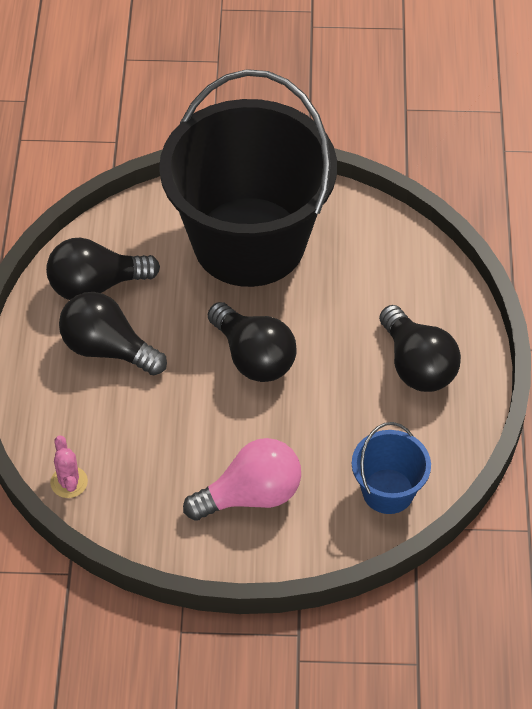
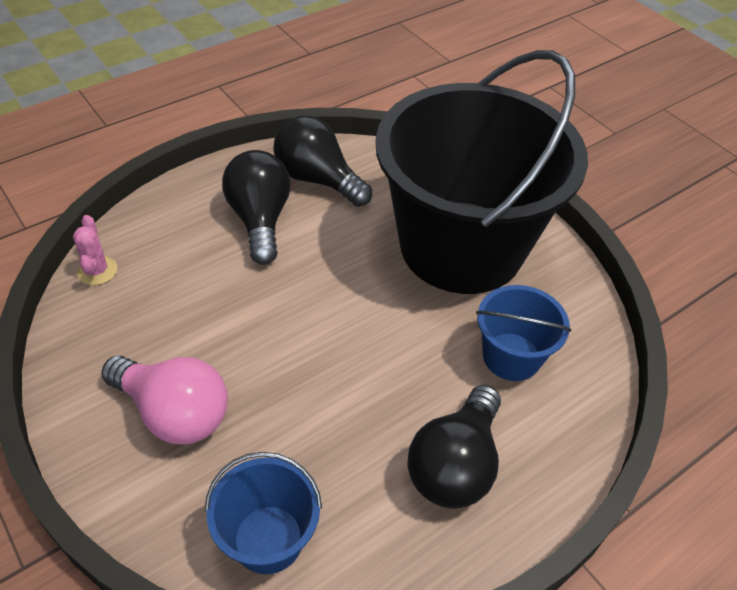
camera: 50 degrees right, 5 degrees down
(69, 482) = (97, 271): pink cactus -> pink cactus turned 45 degrees counterclockwise
(253, 357) = (340, 321): black light bulb -> none
(366, 281) = (511, 356): none -> blue bucket

